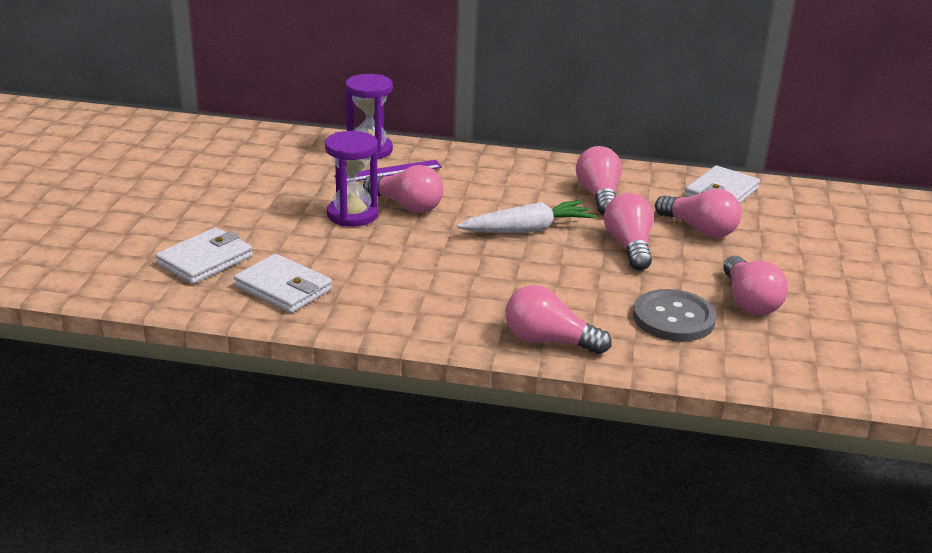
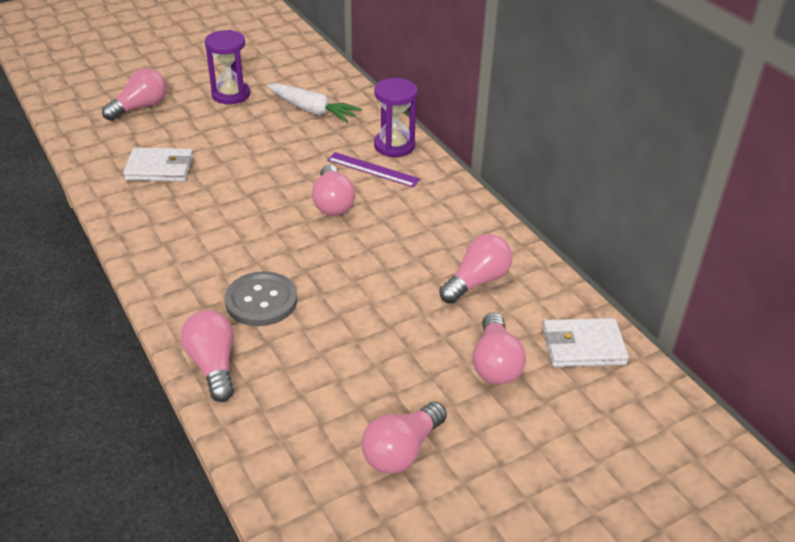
camera: 50 degrees right, 10 degrees up
(283, 288) = (158, 214): white wallet -> none
(352, 215) = (289, 188): purple hourglass -> purple hourglass (231, 95)
(527, 230) = (370, 273): white carrot -> white carrot (312, 110)
(629, 246) = (411, 338): pink light bulb -> pink light bulb (140, 107)
(673, 318) = (320, 417): grey button -> grey button (261, 301)

